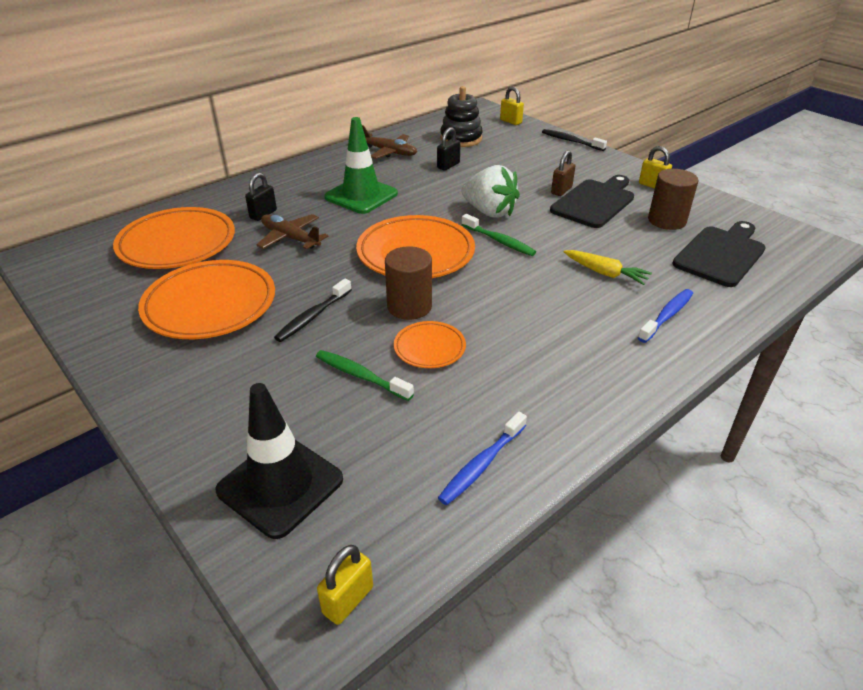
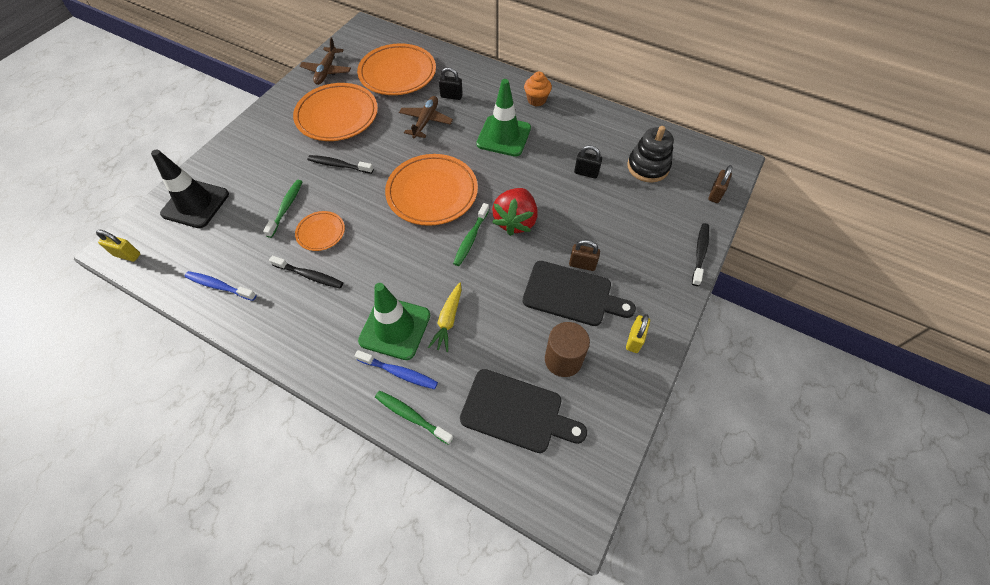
camera: 70 degrees right, 20 degrees up
(322, 168) = (536, 100): none -> orange cupcake
(389, 152) = (589, 128): brown plane -> brown plane (327, 71)
(409, 306) = (363, 209): brown cylinder -> none
(489, 212) = (515, 221): white strawberry -> red strawberry
(500, 367) = (309, 275): none -> black toothbrush
(510, 121) = (715, 194): yellow padlock -> brown padlock
(606, 309) = (395, 328): none -> green traffic cone
(723, 316) = (411, 416): none -> green toothbrush

